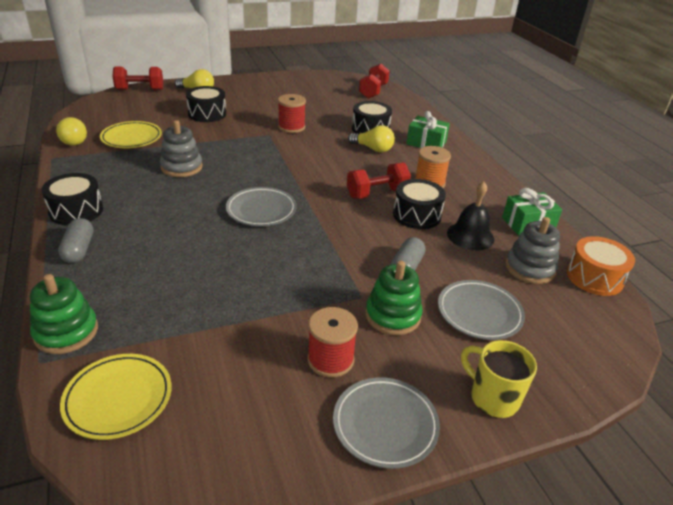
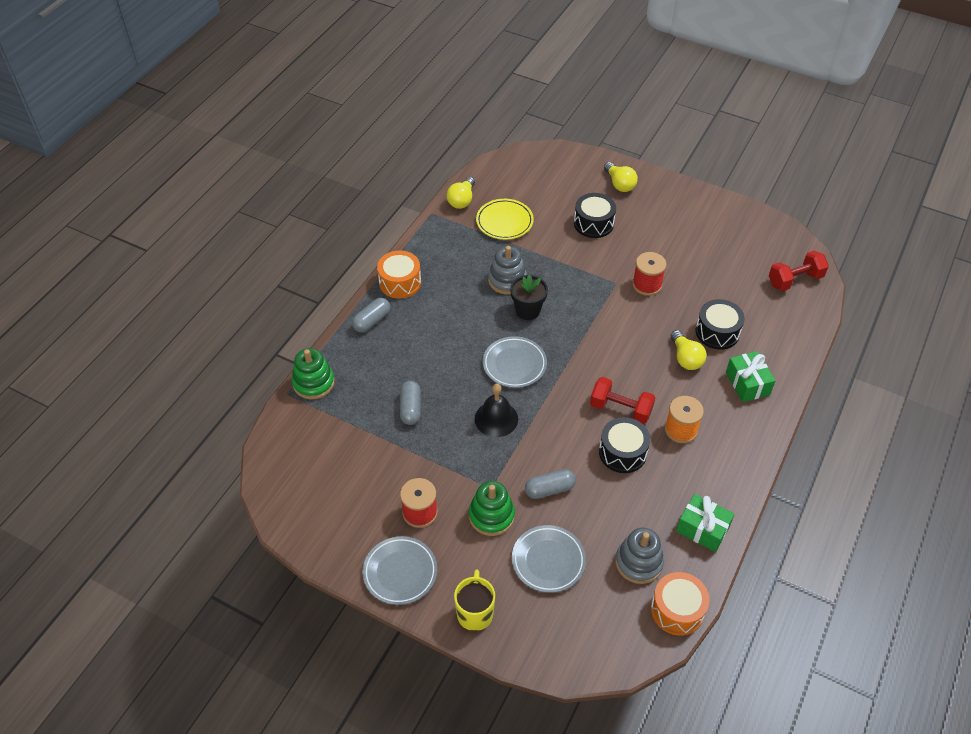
camera: 50 degrees right, 15 degrees up
(76, 211) = (400, 282): black drum -> orange drum
(118, 399) = (300, 446): yellow plate -> none
(140, 90) = (571, 156): red dumbbell -> none
(208, 288) = (410, 408): none -> grey capsule
(225, 176) = (528, 310): none -> black flower pot
(470, 236) = (636, 502): black bell -> black bell (496, 418)

